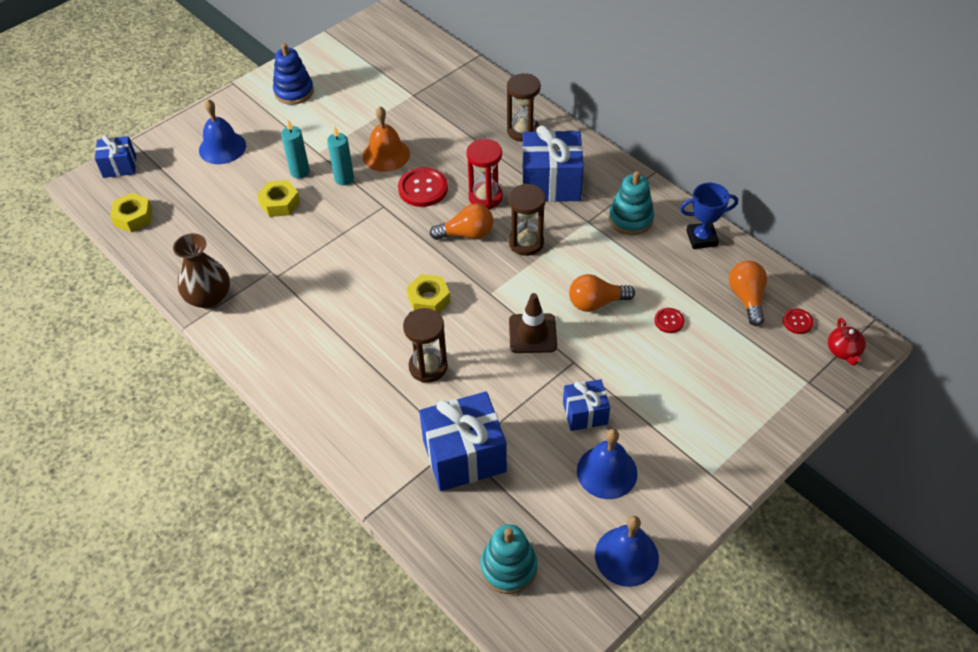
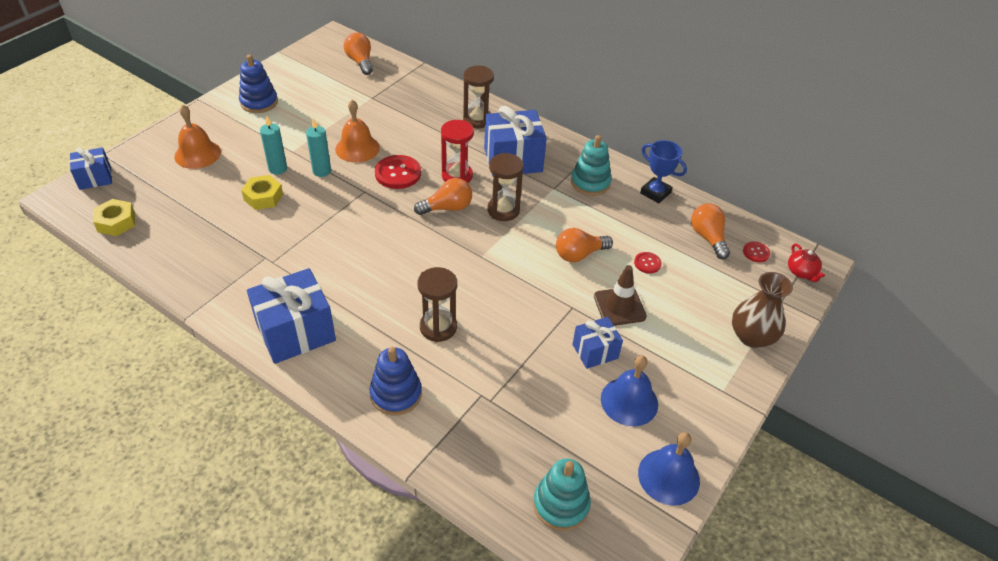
camera: 15 degrees left, 5 degrees down
(209, 297) = (207, 287): brown vase -> brown vase (752, 336)
(222, 147) = (197, 154): blue bell -> orange bell
(371, 432) = (396, 394): none -> blue stacking toy
(410, 49) = (360, 62): none -> orange light bulb
(429, 299) = (425, 267): yellow nut -> none
(464, 456) = (492, 404): blue gift -> blue gift (296, 332)
(532, 333) = (529, 287): brown traffic cone -> brown traffic cone (619, 306)
(701, 238) = (655, 193): blue trophy -> blue trophy turned 60 degrees clockwise

